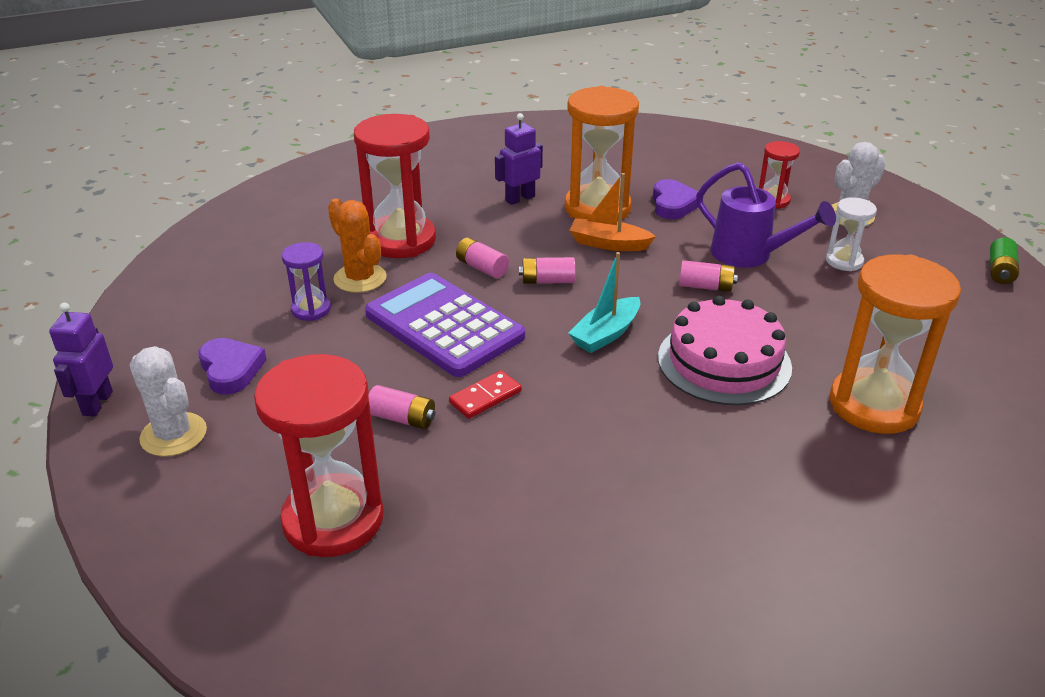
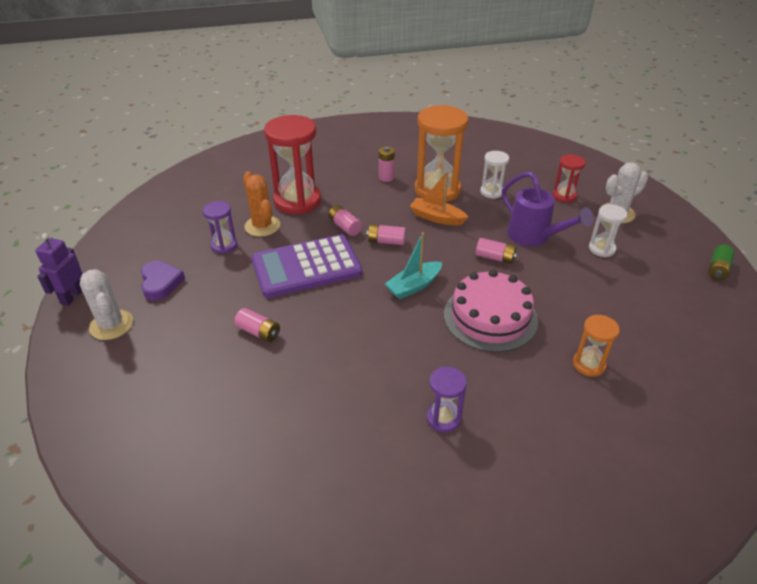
camera: 10 degrees right, 5 degrees up
(333, 519) = (192, 400): red hourglass -> none
(444, 326) = (306, 267): purple calculator -> purple calculator turned 75 degrees counterclockwise
(485, 397) = (318, 323): red domino -> none
(520, 198) = (386, 177): purple robot -> pink battery
(673, 204) = (491, 192): purple heart -> white hourglass
(703, 496) = (443, 418): none -> purple hourglass
(874, 405) = (588, 364): orange hourglass -> orange hourglass, size x0.51

